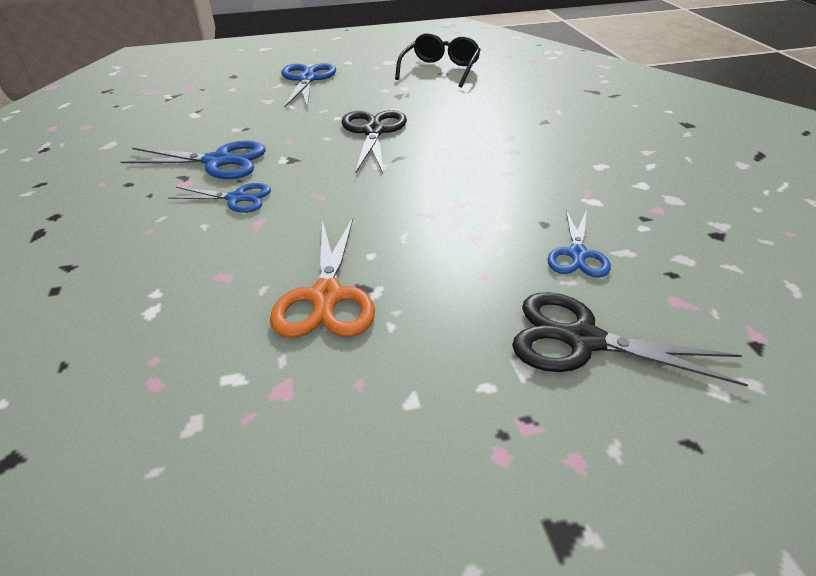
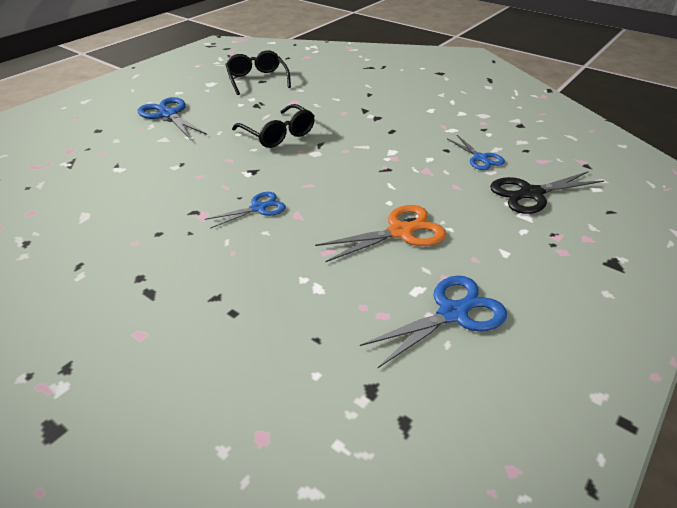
camera: 40 degrees left, 0 degrees up
(218, 161) = (202, 192): blue scissors -> blue scissors (452, 313)
(326, 296) = (400, 232): orange scissors -> orange scissors turned 75 degrees counterclockwise
(373, 132) = (278, 134): black scissors -> black glasses

